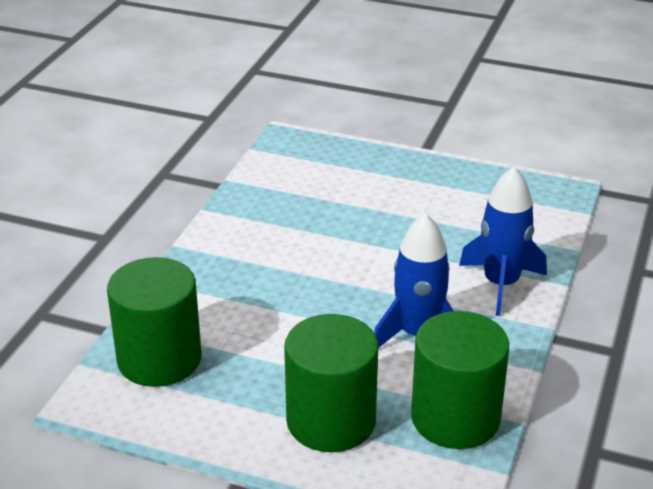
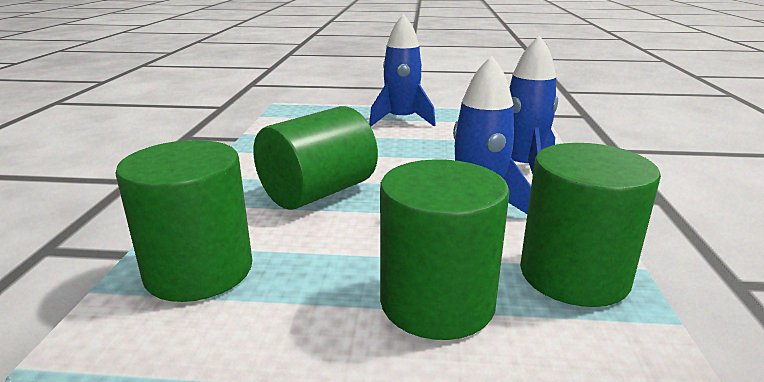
camera: 15 degrees left, 10 degrees down
(278, 287) = (318, 192): none -> green cylinder
(411, 181) = (401, 120): none -> blue rocket

